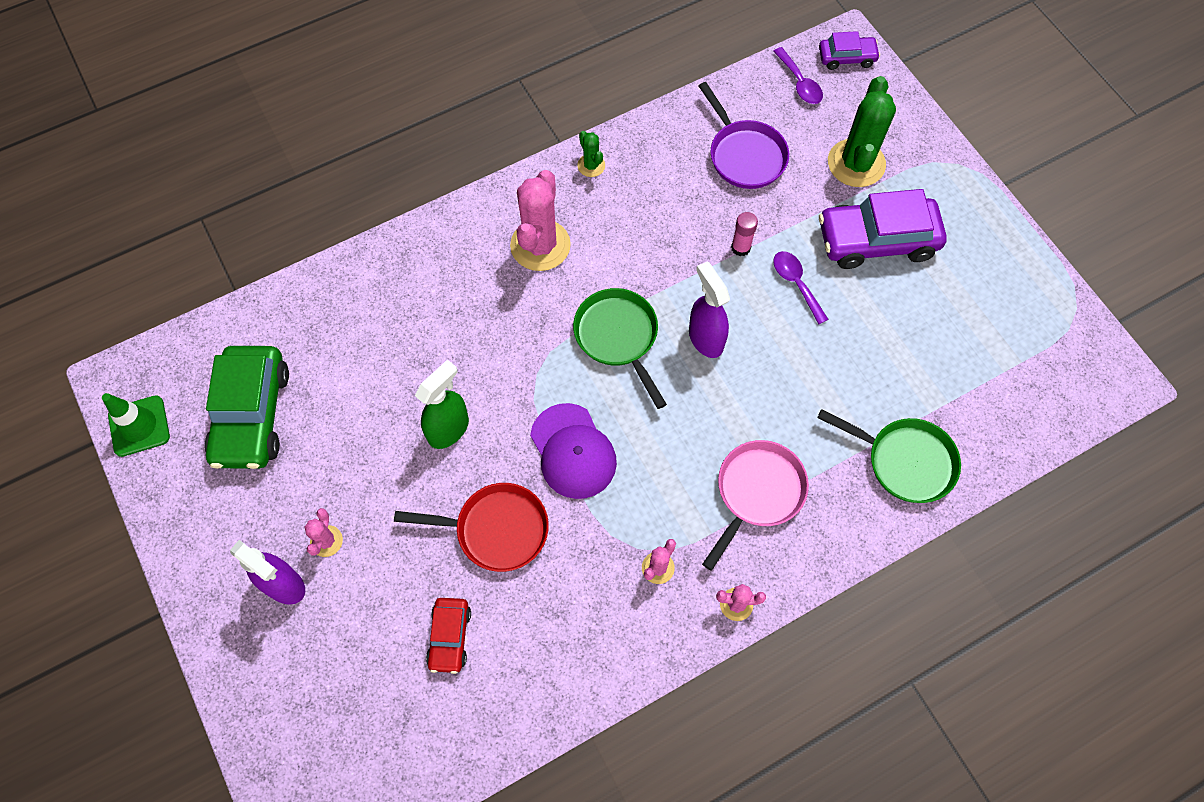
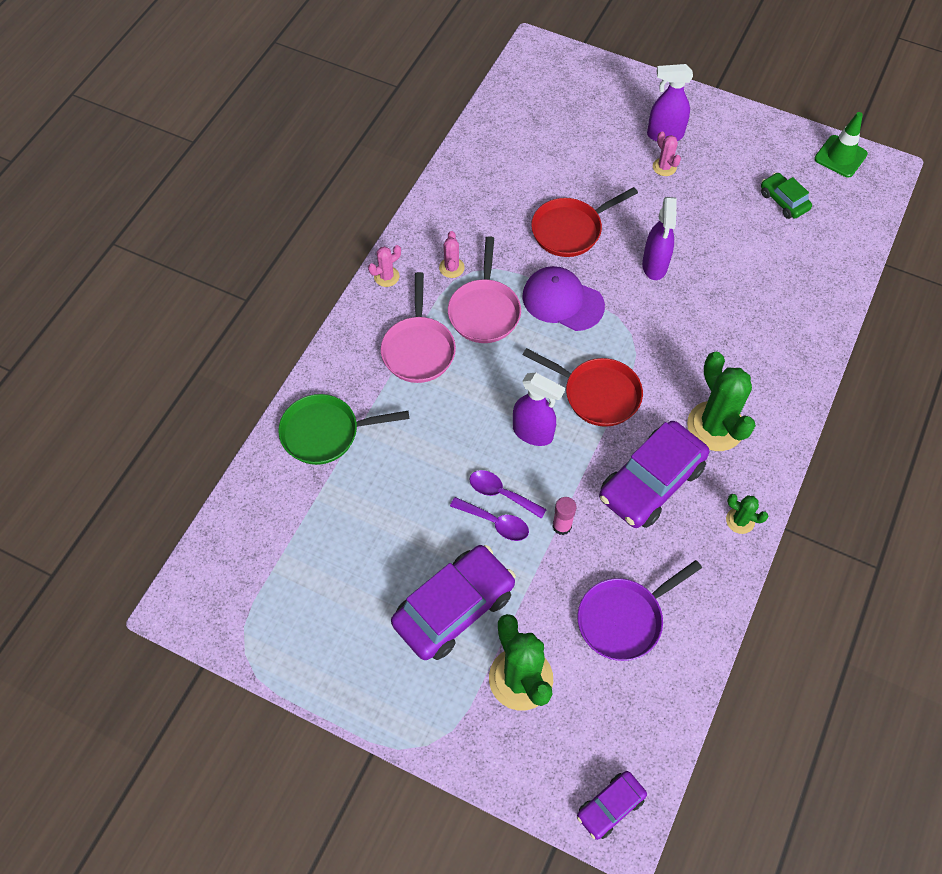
camera: 145 degrees right, 5 degrees down
(252, 415) = (783, 201): green car -> green car, size x0.52
(449, 429) = (654, 266): green spray bottle -> purple spray bottle
(450, 637) = (546, 165): red car -> none
(540, 245) = (715, 426): pink cactus -> green cactus
(618, 337) = (597, 394): green pan -> red pan
(636, 235) = (651, 482): none -> purple car
(660, 492) = (484, 311): none -> pink pan
(744, 155) = (624, 619): purple pan -> purple pan turned 60 degrees counterclockwise
(799, 83) = (633, 739): purple spoon -> purple spoon (501, 493)

